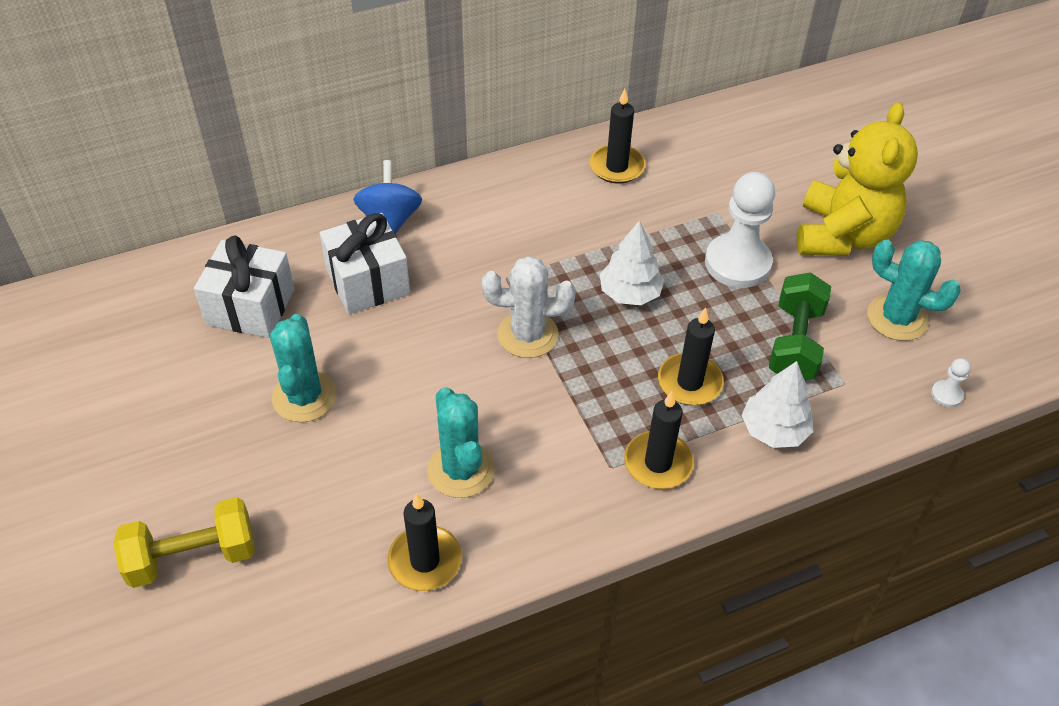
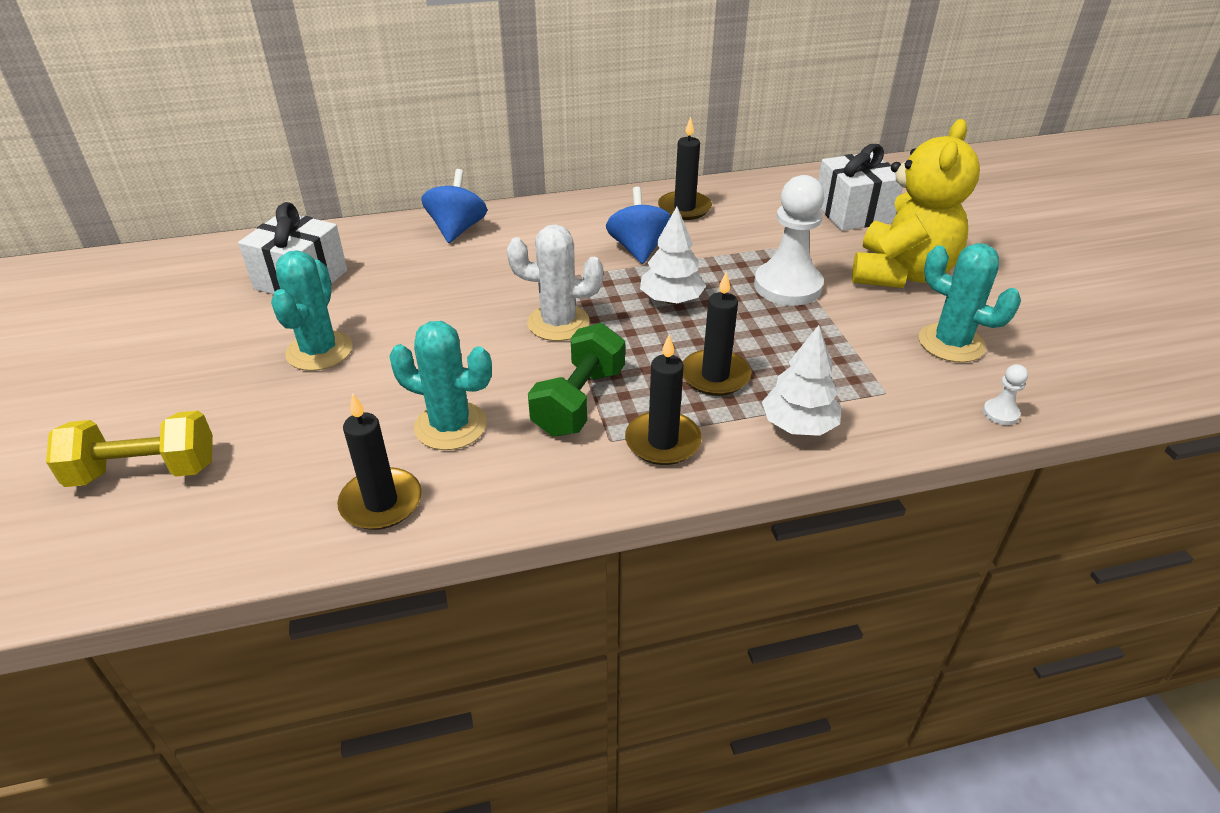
camera: 10 degrees right, 10 degrees down
(368, 281) = (418, 270): white gift -> white gift (853, 212)
(461, 470) = (450, 426): turquoise cactus -> turquoise cactus turned 60 degrees counterclockwise
(583, 229) = (639, 249): none -> blue spinning top
(795, 343) = (836, 354): green dumbbell -> green dumbbell (579, 401)

